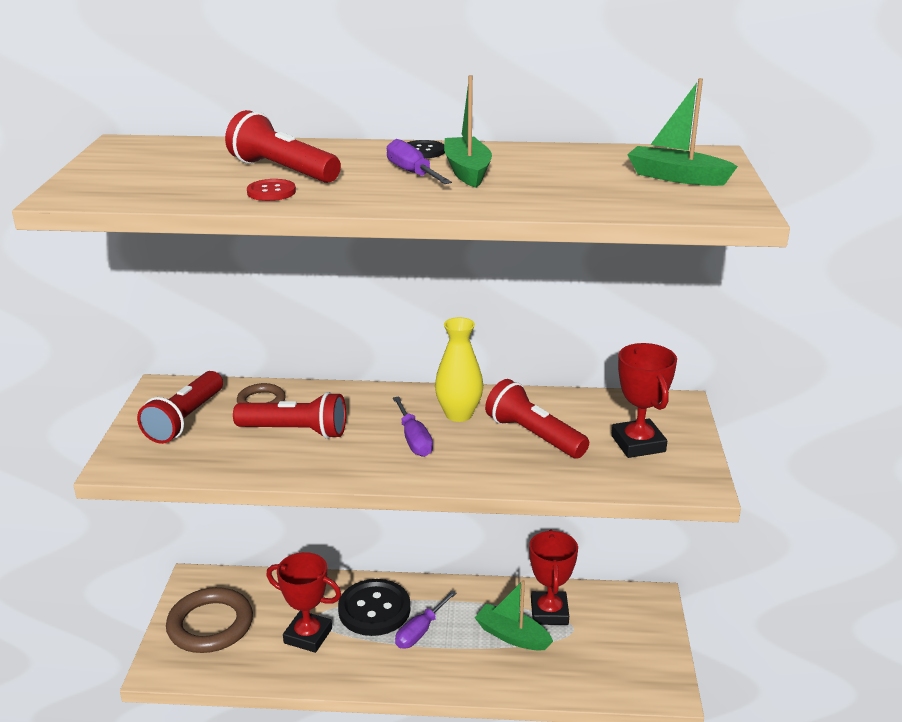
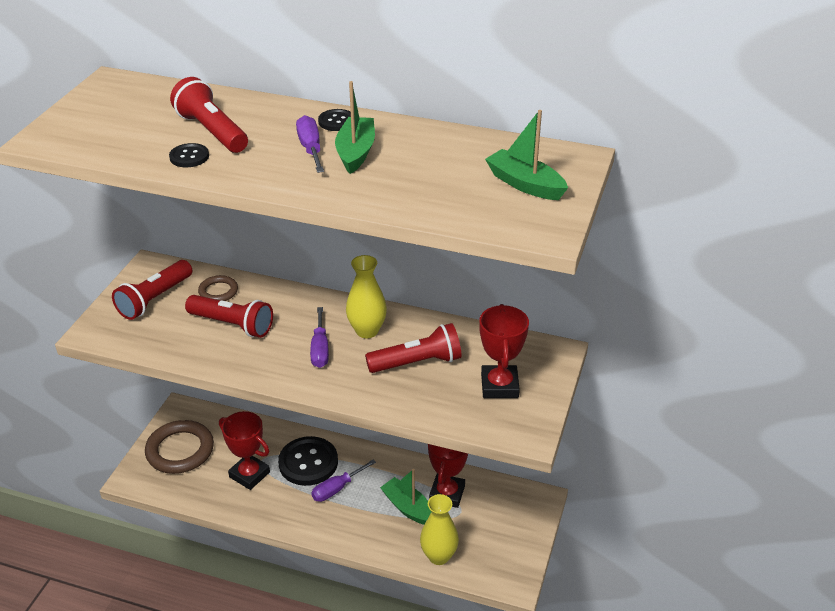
camera: 15 degrees right, 10 degrees up
(271, 192) = (189, 157): red button -> black button
(533, 436) = (417, 362): red flashlight -> red flashlight turned 105 degrees clockwise
(570, 681) = (439, 556): none -> yellow vase

